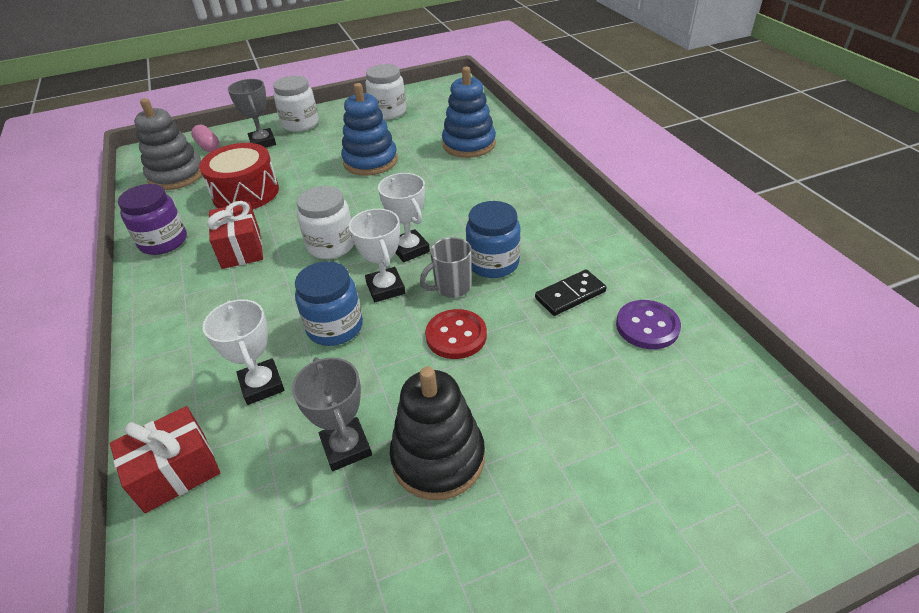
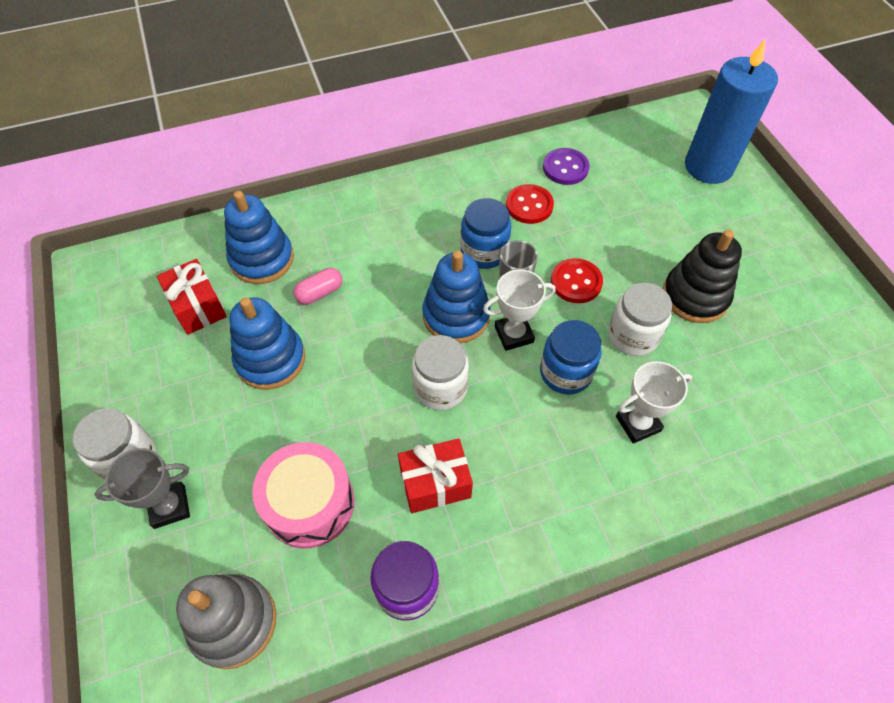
camera: 90 degrees left, 15 degrees up
(176, 472) = (732, 473): red gift -> red gift (197, 307)
(208, 146) = (151, 594): pink capsule -> pink capsule (320, 293)
(245, 193) = (309, 503): red drum -> pink drum
(346, 447) = (693, 353): grey trophy -> none
(388, 112) = (140, 344): white jar -> white jar (632, 335)
(410, 249) = (456, 316): white trophy -> blue stacking toy
(570, 295) = (529, 205): black domino -> red button
(718, 506) = (708, 167): none -> blue candle

